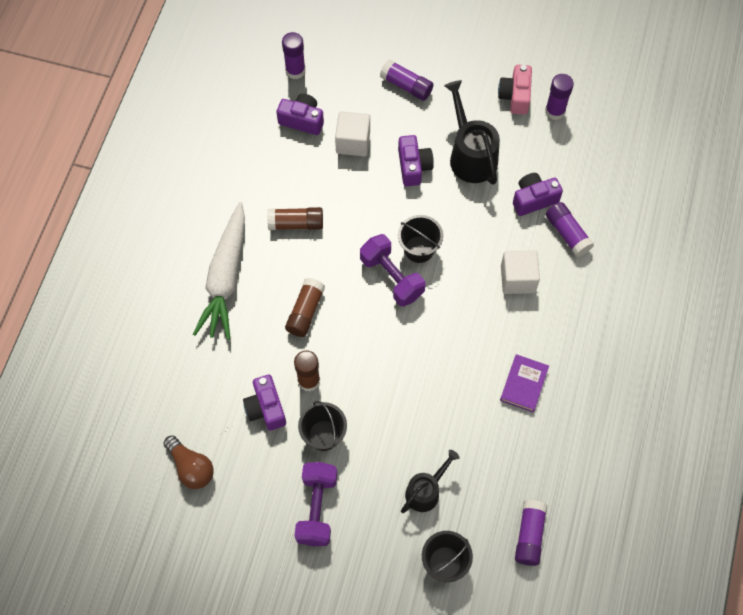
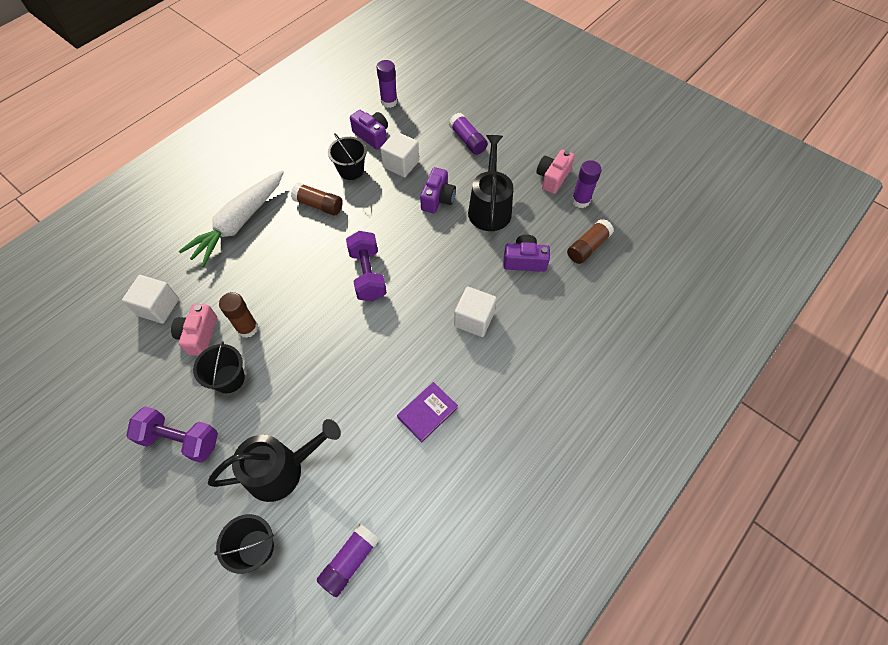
camera: 25 degrees right, 5 degrees down
(191, 467) = (108, 356): brown light bulb -> none
(205, 399) = (158, 307): none -> white cube
(266, 408) = (199, 335): purple camera -> pink camera
(305, 312) = (281, 273): brown glue stick -> brown glue stick (588, 247)
(317, 508) = (180, 440): purple dumbbell -> purple dumbbell turned 75 degrees clockwise
(419, 249) = (404, 262): black bucket -> black bucket (351, 170)
(425, 491) = (282, 470): black watering can -> black watering can, size x1.60
(567, 234) = (539, 300): purple glue stick -> none

